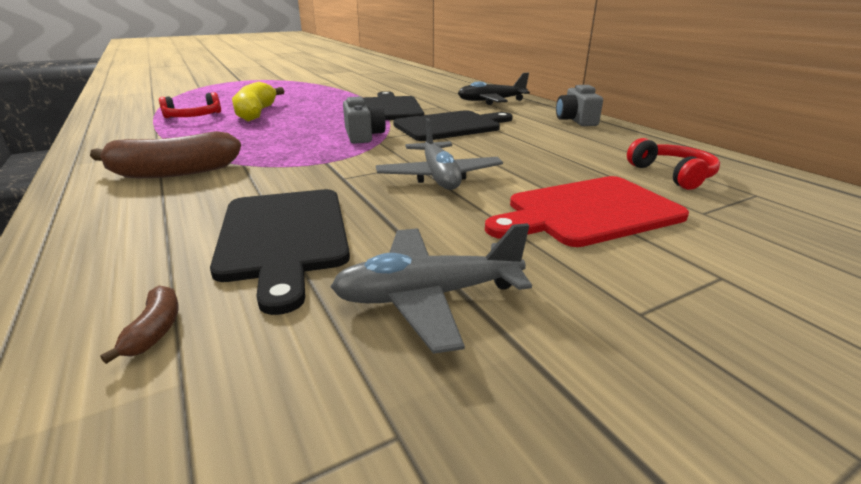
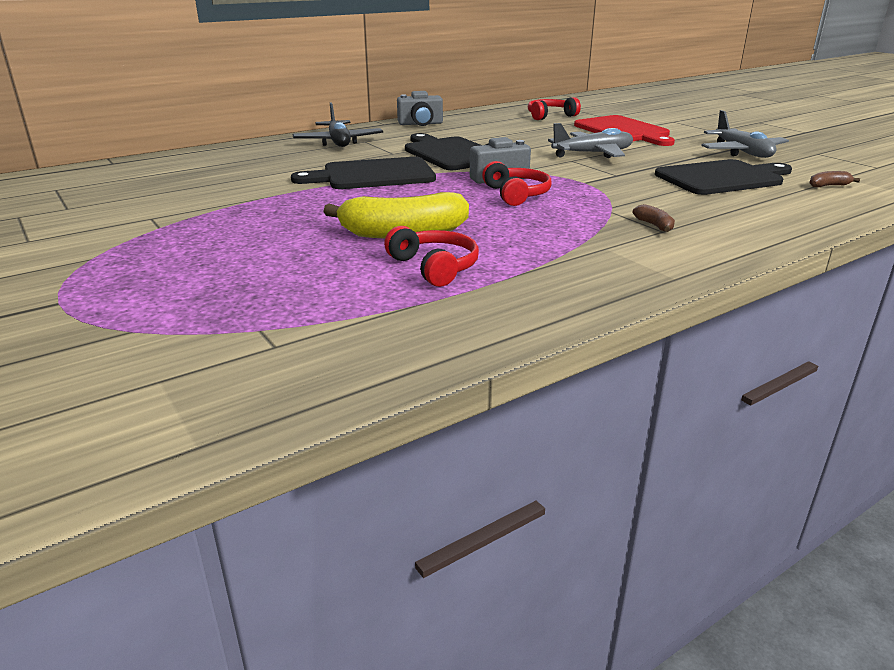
camera: 95 degrees left, 0 degrees up
(175, 172) = (654, 225): brown banana -> brown banana, size x0.42
(308, 138) = (516, 194): none -> red headphones

